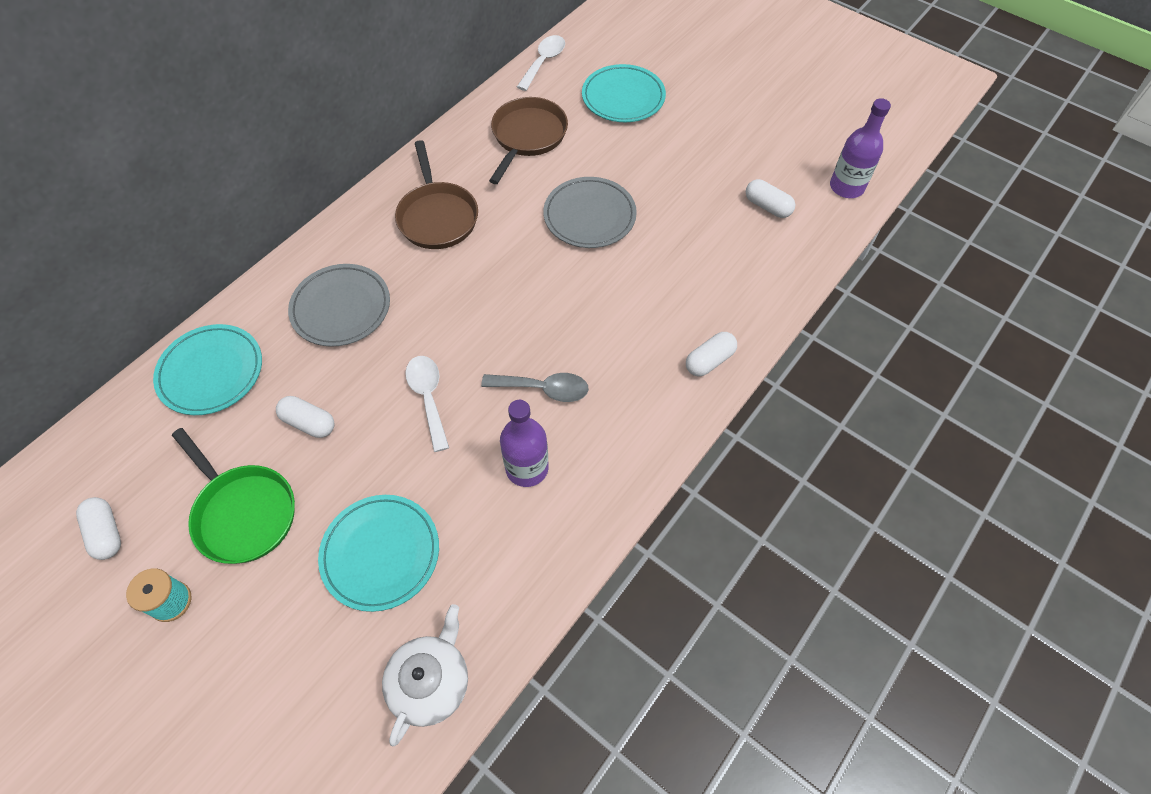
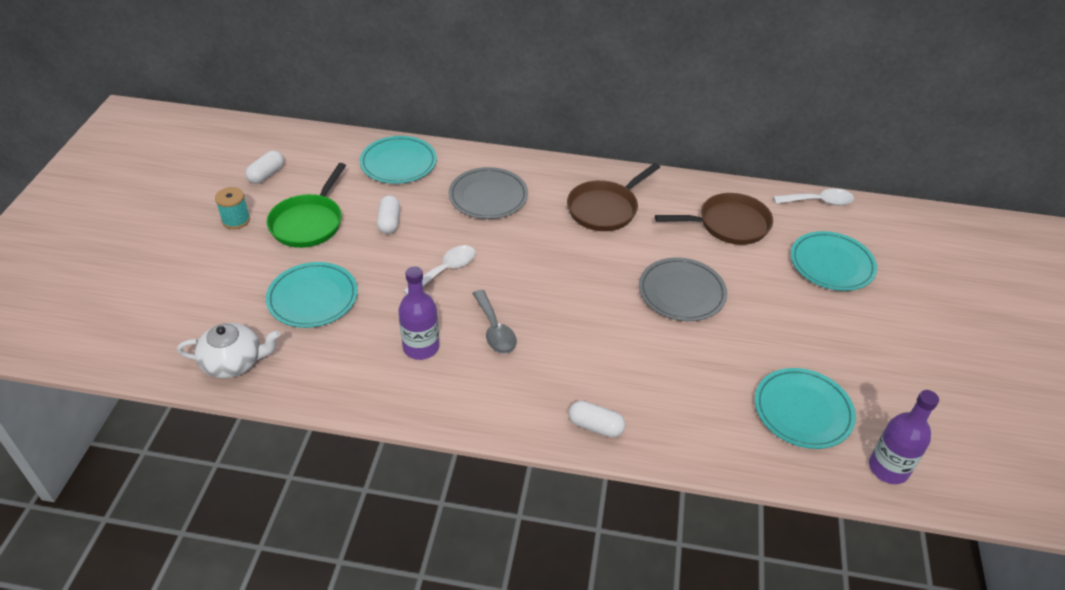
camera: 60 degrees right, 15 degrees down
(767, 206) = (802, 411): white capsule -> turquoise plate

